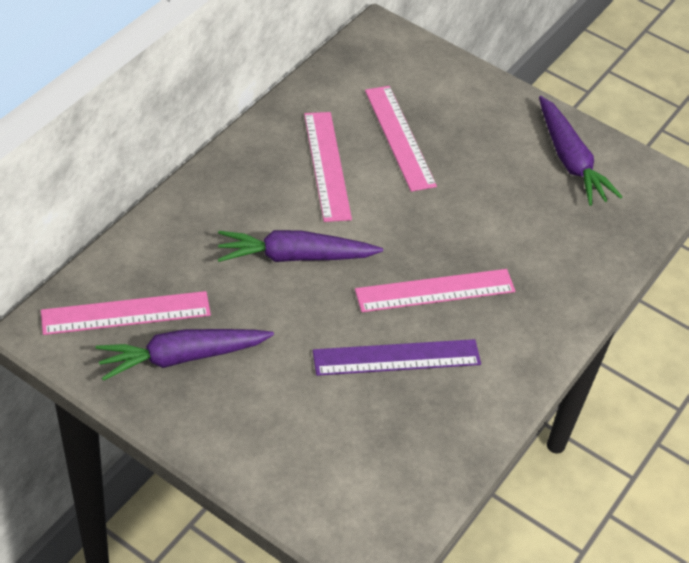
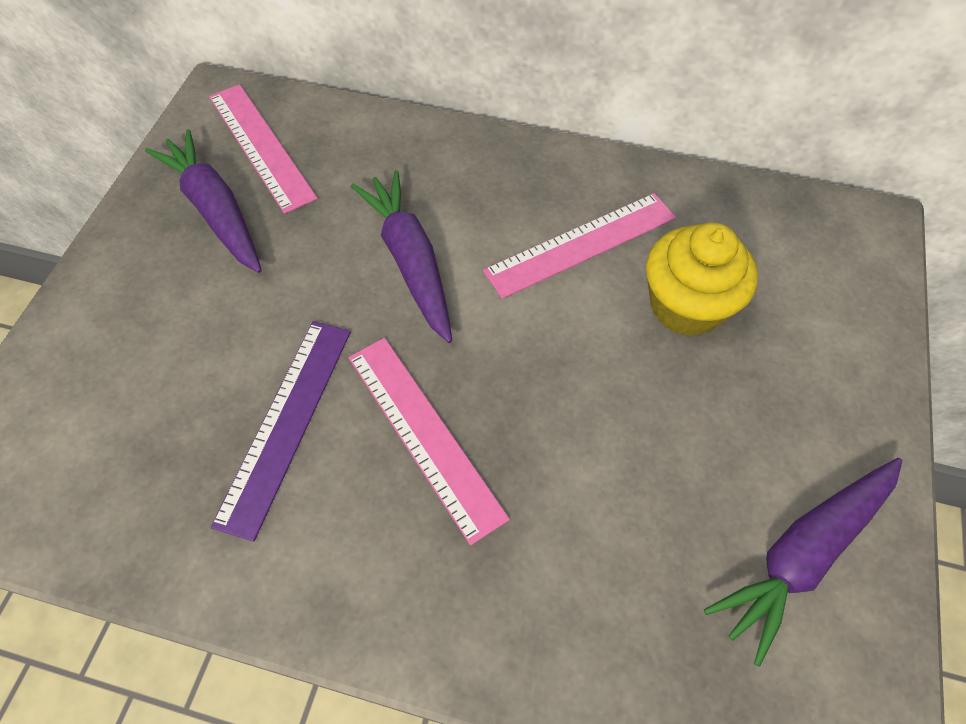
camera: 75 degrees right, 10 degrees up
(396, 358) = (286, 423): purple ruler -> purple ruler turned 45 degrees clockwise
(399, 137) = (686, 306): pink ruler -> yellow cupcake

